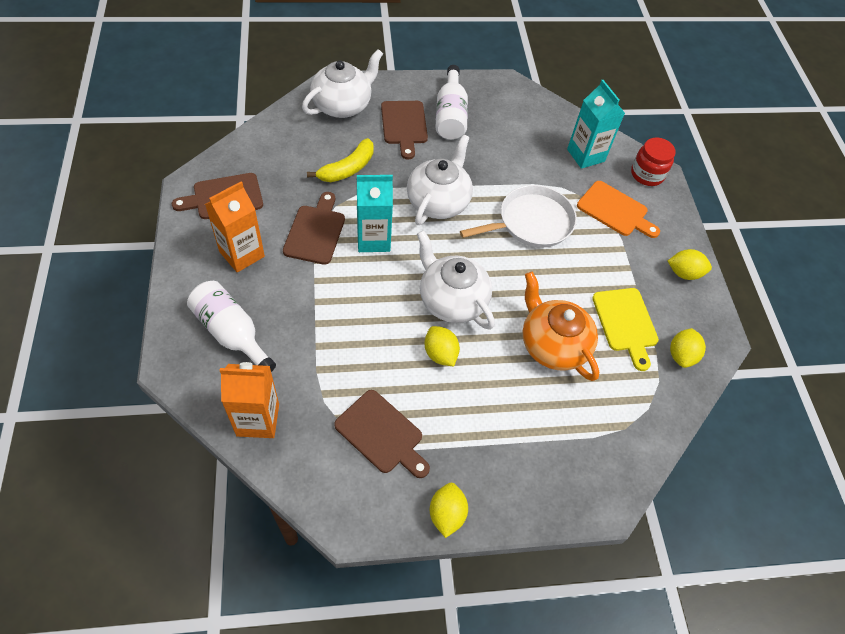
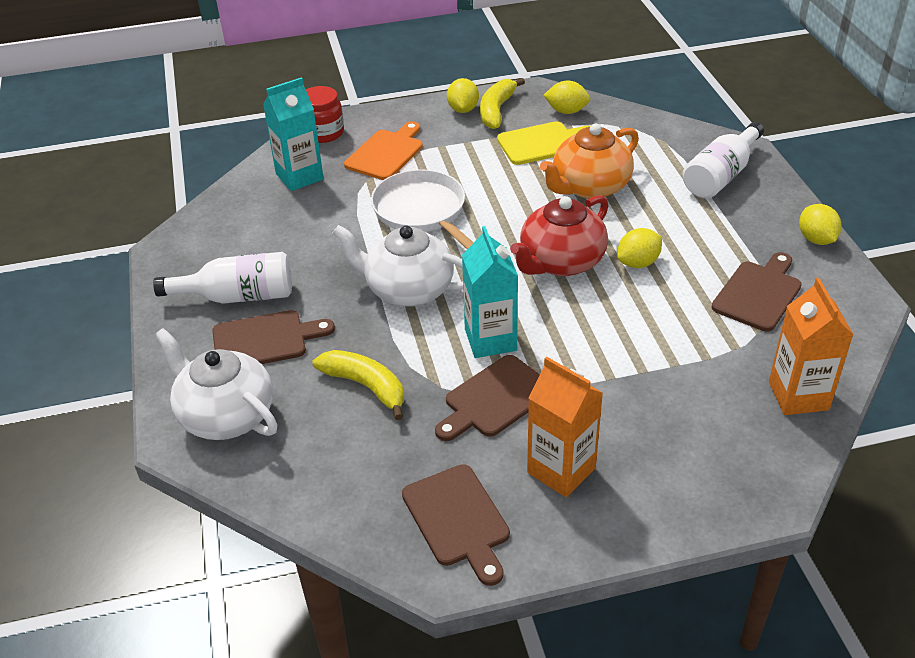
camera: 90 degrees left, 15 degrees down
(231, 333) = (694, 449): white bottle -> white bottle (720, 176)
(315, 232) = (495, 399): brown cutting board -> brown cutting board turned 45 degrees counterclockwise
(446, 514) = (816, 239): yellow lemon -> yellow lemon turned 75 degrees clockwise
(451, 300) = (560, 262): white teapot -> red teapot
(682, 298) = (496, 110): none -> yellow banana

